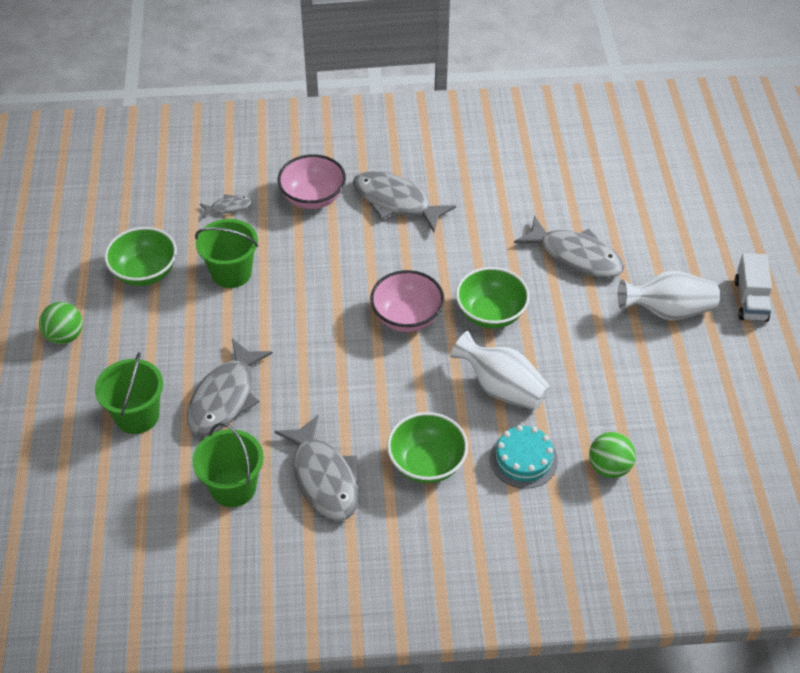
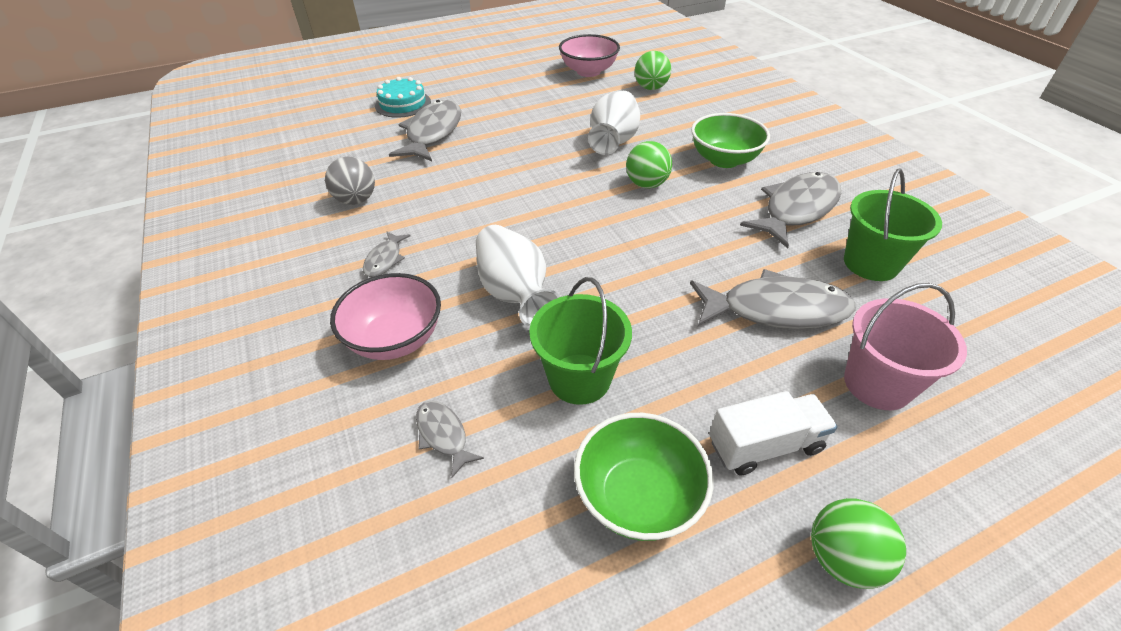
camera: 110 degrees left, 5 degrees down
(137, 416) = (877, 384): green bucket -> pink bucket
(395, 202) = (385, 260): grey fish -> grey fish, size x0.49
(407, 317) = (565, 208): pink bowl -> pink bowl (588, 71)
(415, 385) = (646, 184): none -> green ball
(481, 194) = (356, 200): none -> grey ball
(491, 314) = (530, 162): green bowl -> none
(523, 459) = (676, 119): turquoise cake -> turquoise cake (403, 104)
(667, 311) = (479, 87): white vase -> white vase (514, 293)
(750, 300) = (451, 61): white truck -> white truck (764, 445)

